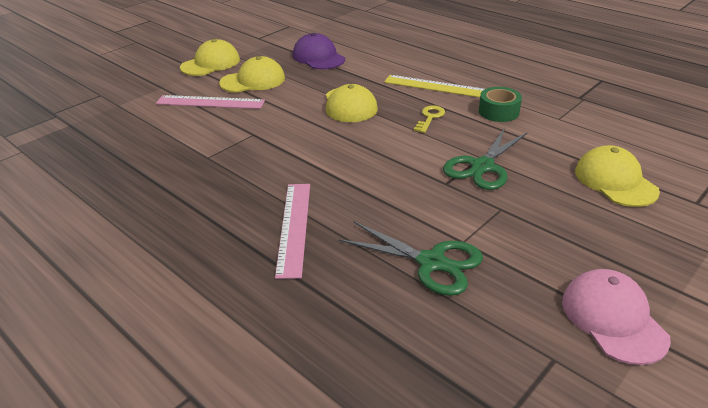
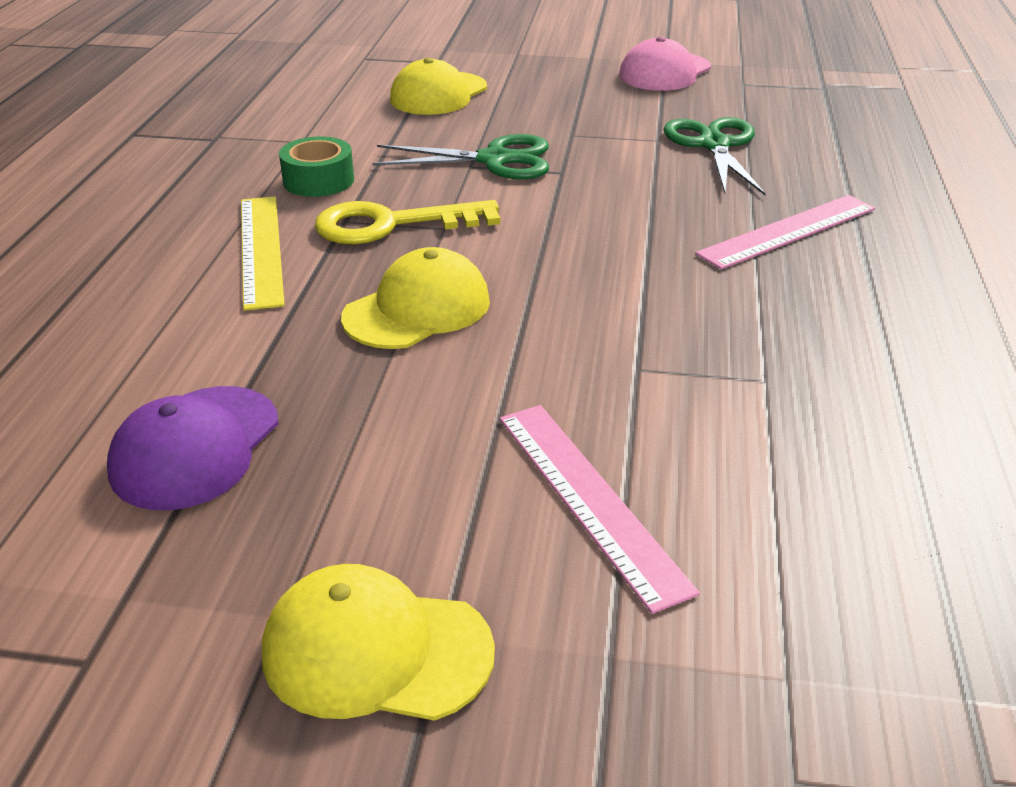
camera: 125 degrees left, 0 degrees up
(253, 81) = (420, 491): yellow cap -> none
(430, 118) = (392, 225): yellow key -> yellow key, size x1.83

